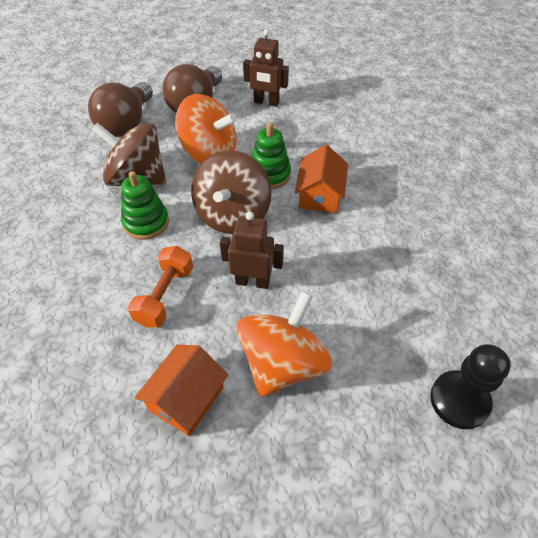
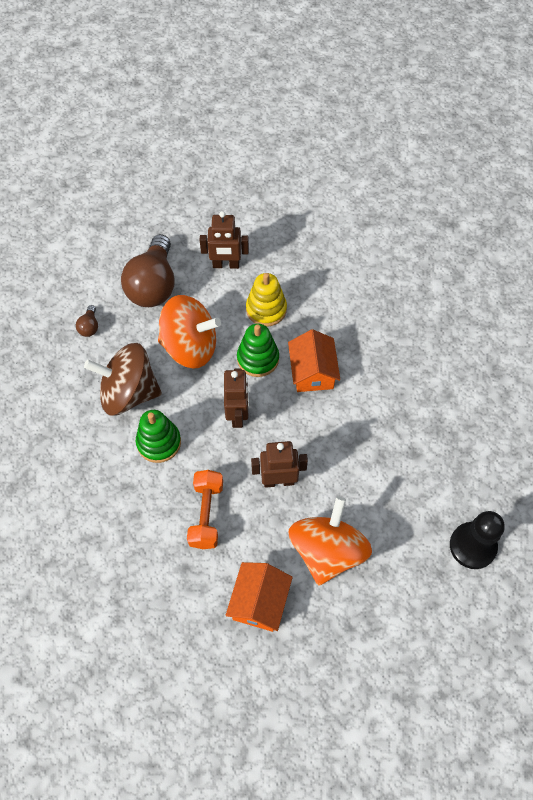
camera: 15 degrees left, 10 degrees up
(126, 124) = (89, 327): brown light bulb -> brown light bulb, size x0.41
(232, 215) = (238, 414): brown spinning top -> brown robot
(291, 139) = (266, 309): none -> yellow stacking toy

